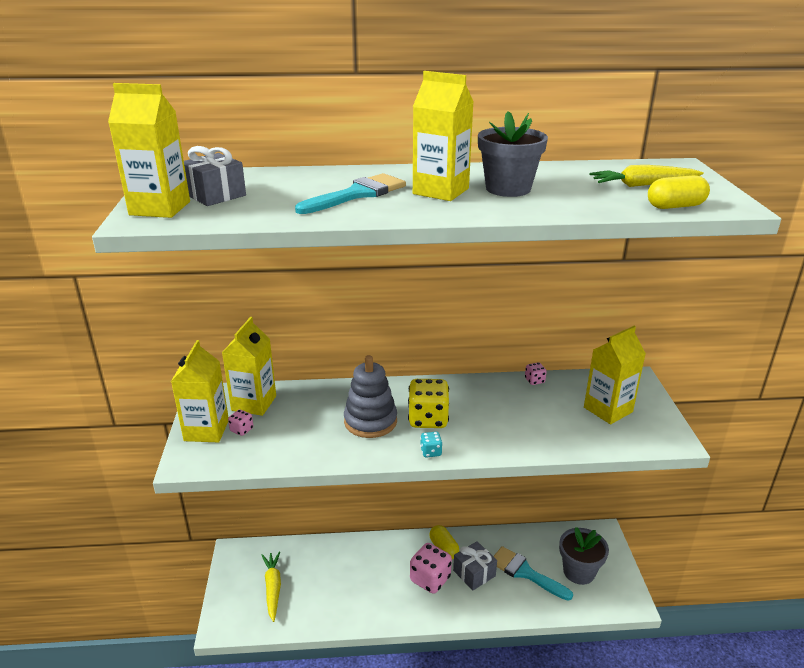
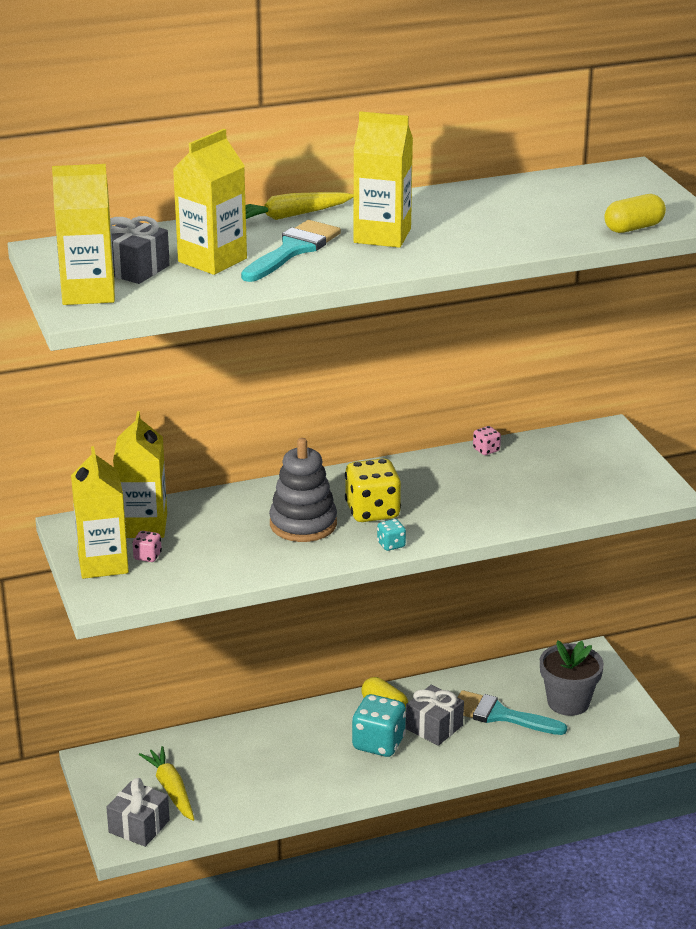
camera: 15 degrees left, 0 degrees up
(237, 616) = (139, 826): none -> grey gift
(430, 579) = (378, 743): pink dice -> turquoise dice
(508, 189) = (453, 224): grey flower pot -> none
(608, 410) = (583, 470): yellow carton -> yellow carton (212, 260)
(643, 185) = (595, 203): yellow carrot -> yellow carrot (291, 216)

